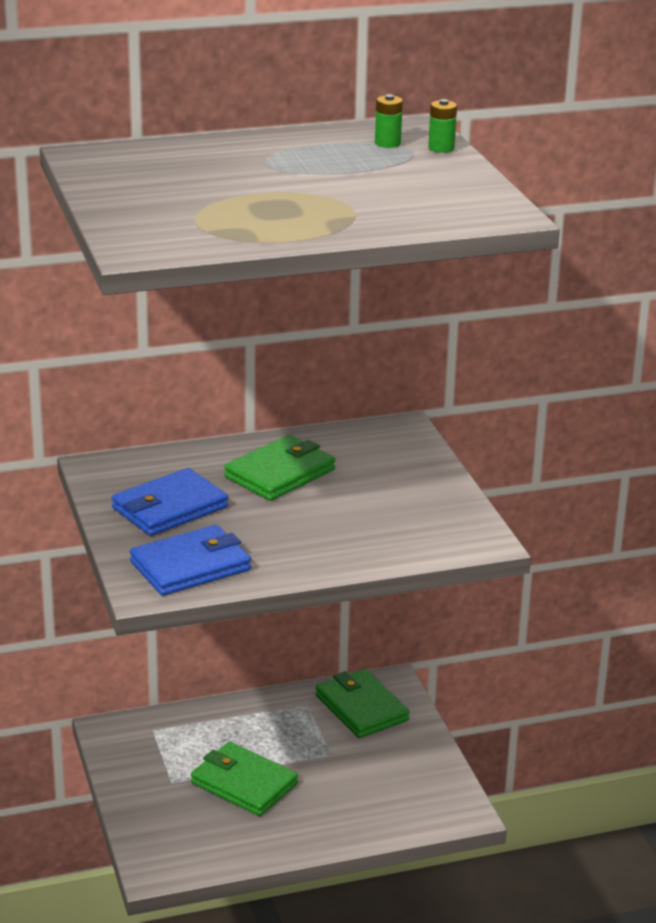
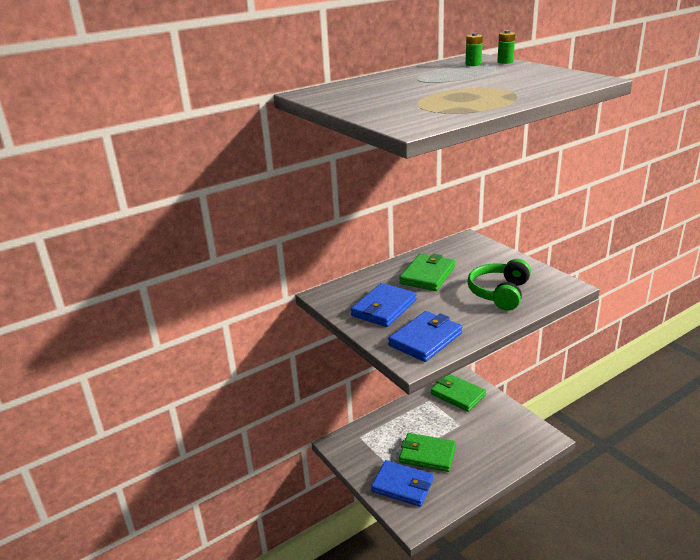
camera: 15 degrees left, 0 degrees up
(173, 816) = (402, 485): none -> blue wallet
(364, 526) = (499, 293): none -> green headphones

